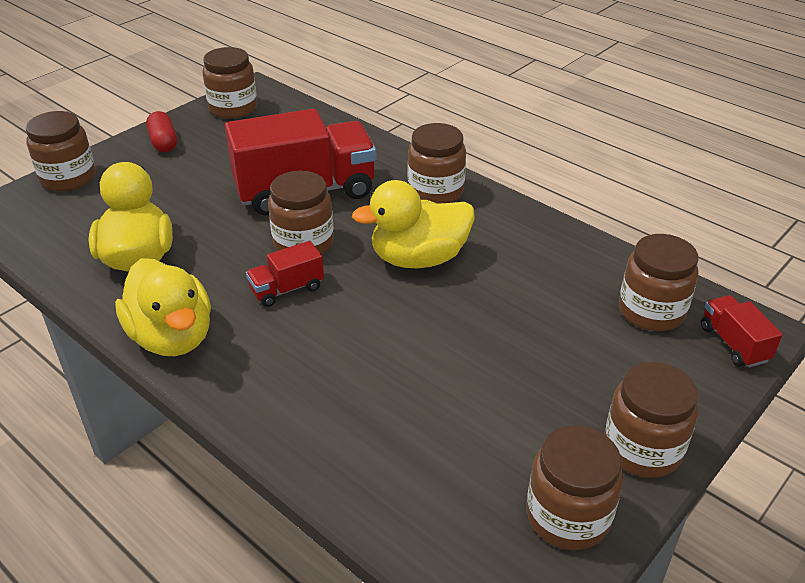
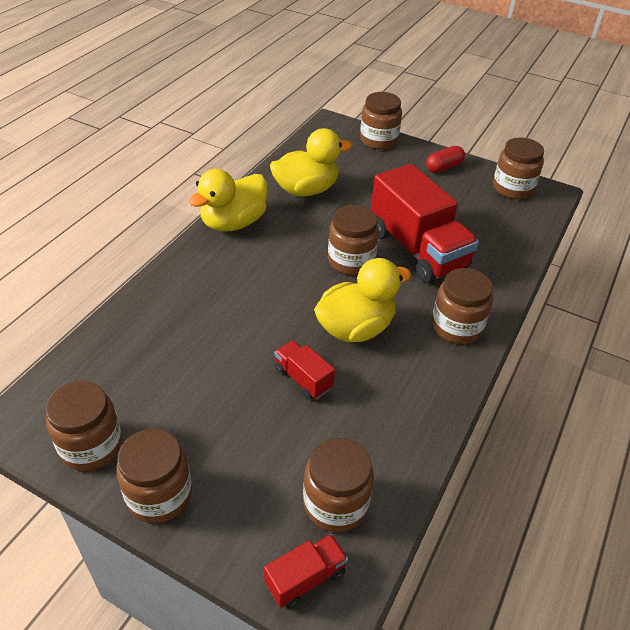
camera: 75 degrees right, 5 degrees up
(287, 289) = (295, 263): red truck -> red truck (303, 379)
(418, 258) = (355, 328): yellow duck -> yellow duck turned 90 degrees clockwise

